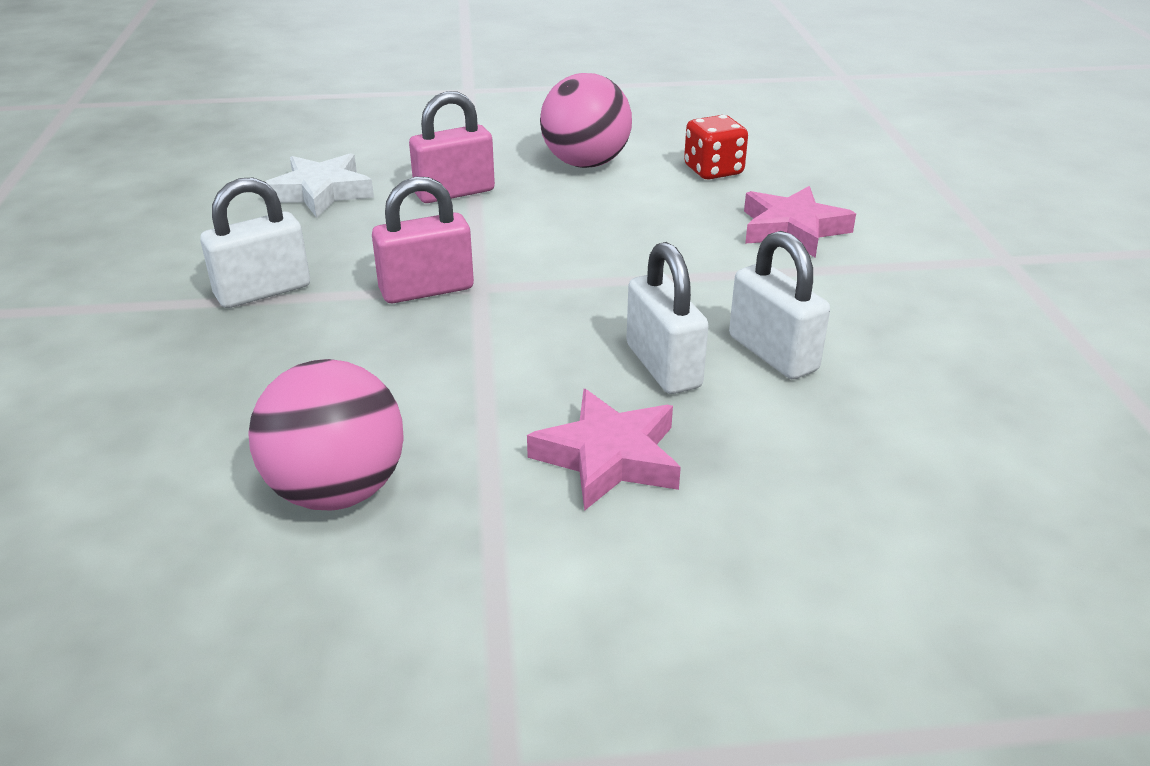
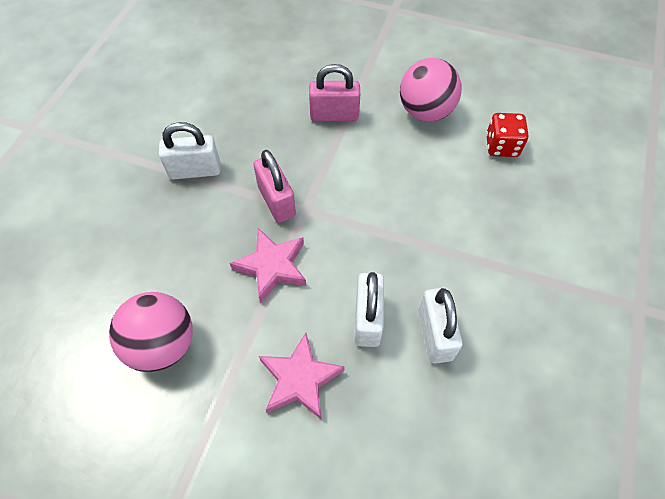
camera: 25 degrees right, 25 degrees up
(321, 192) = (262, 89): white star -> none
(426, 290) = (276, 201): pink padlock -> pink padlock turned 60 degrees clockwise
(792, 229) = (516, 224): pink star -> pink star (272, 267)

